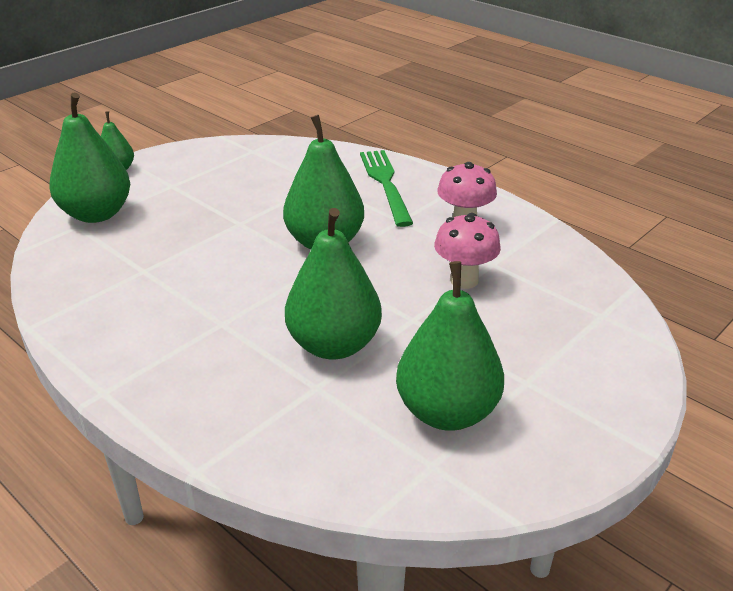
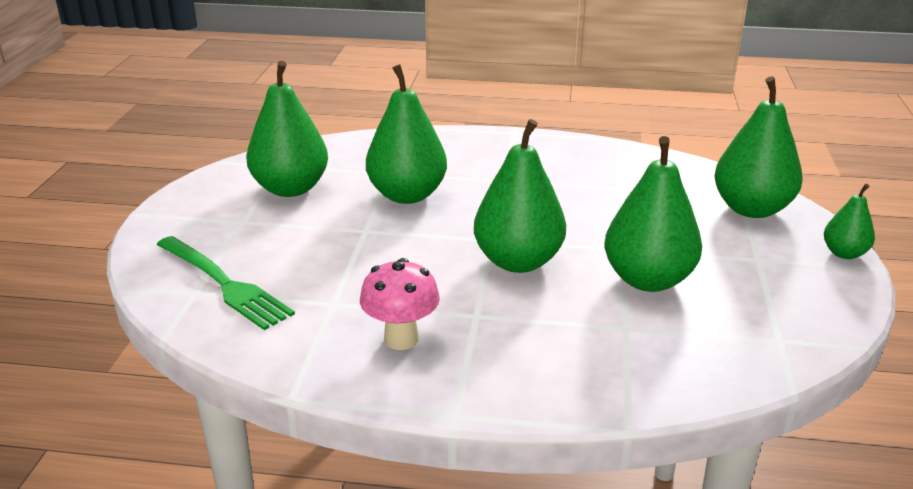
camera: 145 degrees right, 5 degrees down
(261, 199) = (648, 280): none -> green pear
(385, 183) = (554, 360): green fork -> green fork (225, 284)
(464, 280) = (348, 276): pink mushroom -> none

